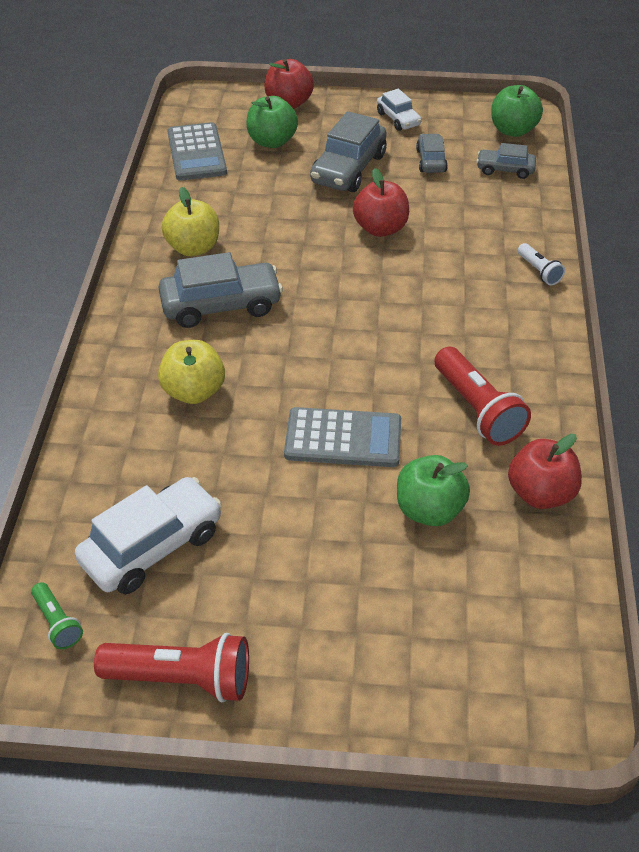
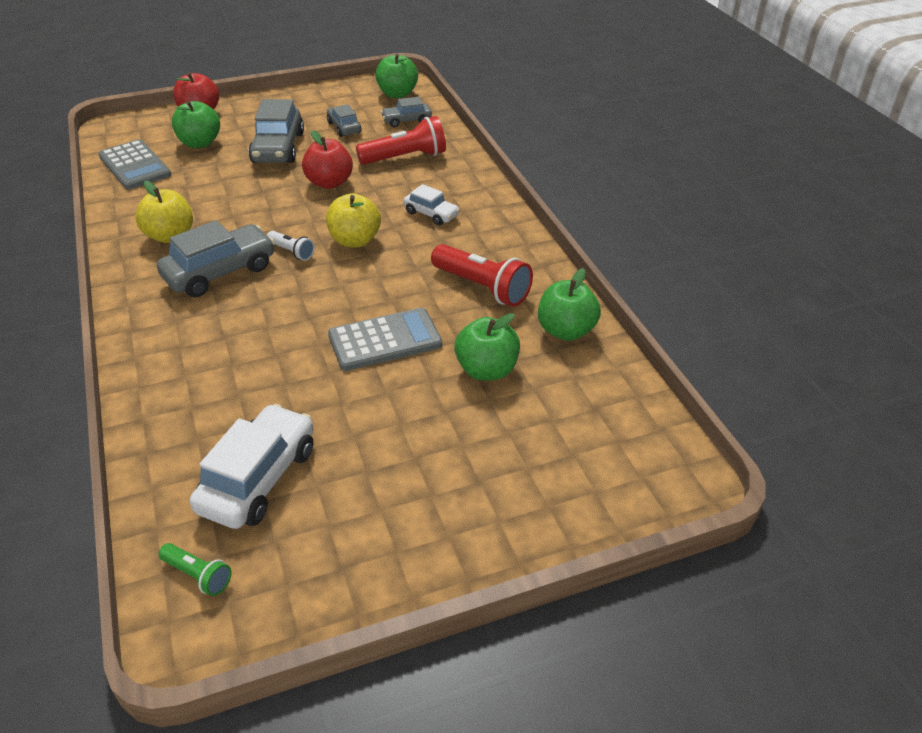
camera: 25 degrees left, 5 degrees down
(182, 679) = (346, 577): red flashlight -> red flashlight (405, 158)
(194, 391) = (231, 344): yellow apple -> yellow apple (355, 240)
(398, 119) = (300, 105): white car -> white car (431, 214)
(539, 271) = (473, 181): white flashlight -> white flashlight (292, 252)
(540, 493) = (566, 331): red apple -> green apple

